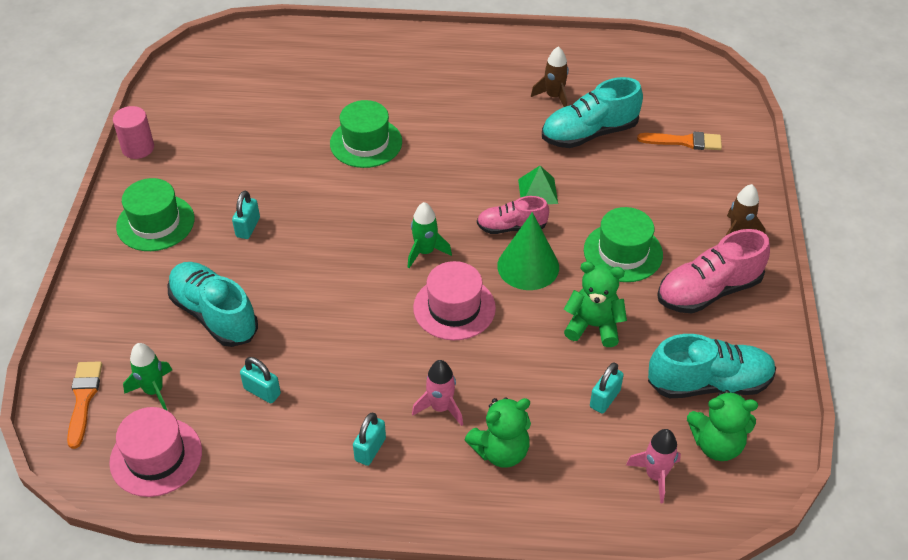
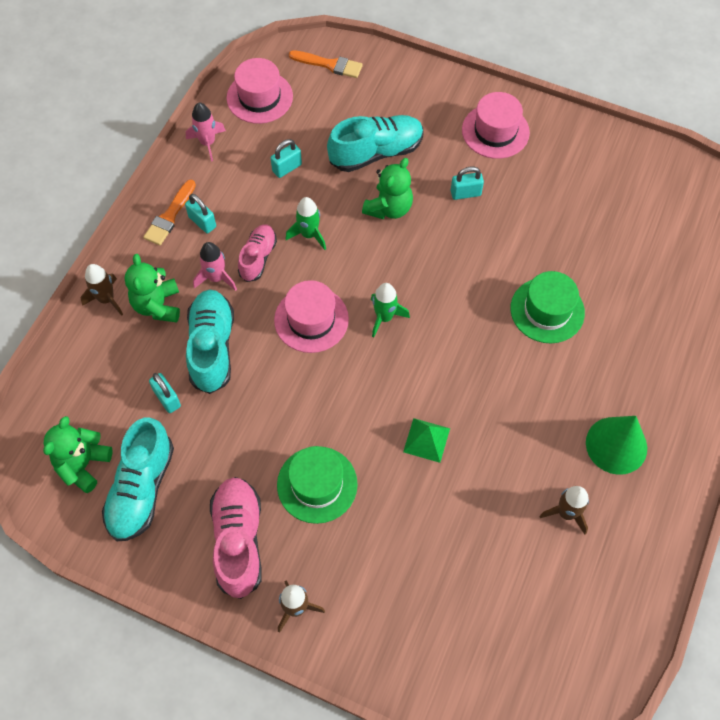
camera: 110 degrees right, 15 degrees up
(138, 148) = (596, 133): pink cylinder -> none
(154, 391) = (318, 104): green rocket -> green rocket (309, 234)
(155, 223) = (495, 131): green hat -> pink hat
(248, 227) = (465, 193): turquoise padlock -> turquoise padlock turned 45 degrees counterclockwise
(511, 227) = (387, 398): pink shoe -> pink shoe (258, 258)
(516, 507) = (106, 299): none -> brown rocket
(528, 266) = (334, 394): green cone -> green cone (616, 445)
(589, 133) = (494, 525): turquoise shoe -> turquoise shoe (212, 347)
(593, 326) = (243, 421): green teddy bear -> green teddy bear (389, 208)
(655, 475) = (81, 405): pink rocket -> pink rocket (207, 143)
(684, 141) = (449, 623): orange brush -> orange brush (170, 216)

